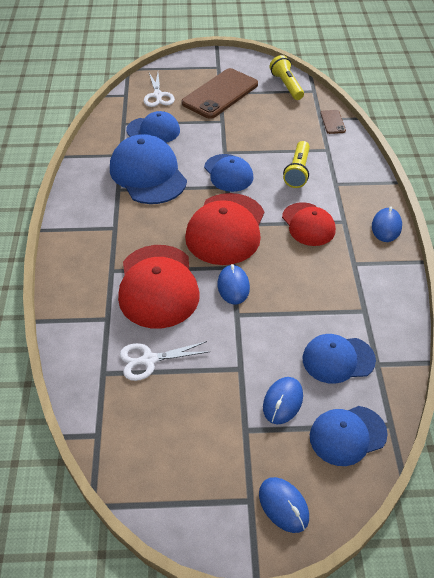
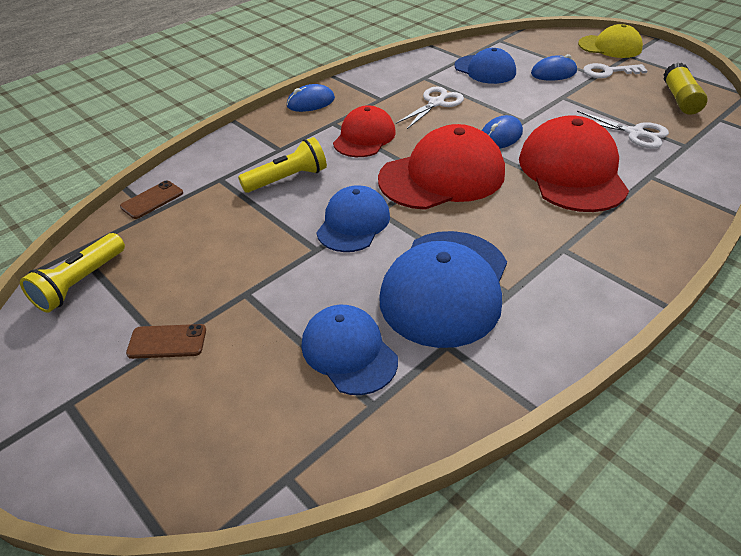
camera: 130 degrees left, 5 degrees down
(147, 444) = (680, 99): none -> yellow glue stick
(158, 95) = (244, 422): white scissors -> white scissors (436, 103)
(158, 286) = (572, 171): red cap -> red cap turned 45 degrees counterclockwise
(220, 94) = (167, 342): brown phone -> brown phone, size x0.44
(241, 444) = (608, 72): none -> white key
(283, 505) = (610, 47): blue mouse -> yellow cap
(347, 435) = (532, 47): blue cap -> none

